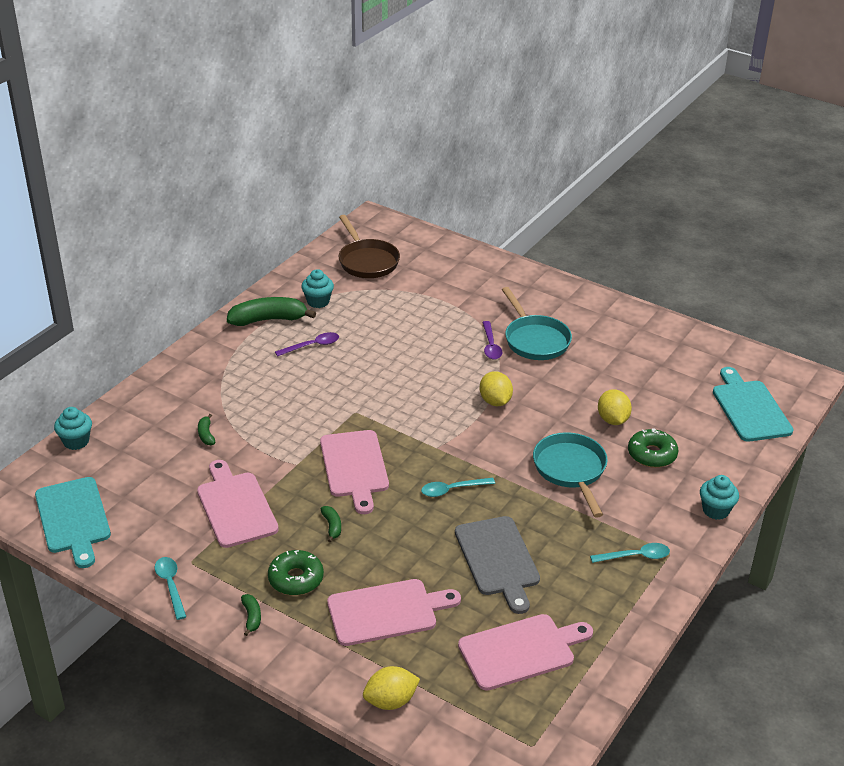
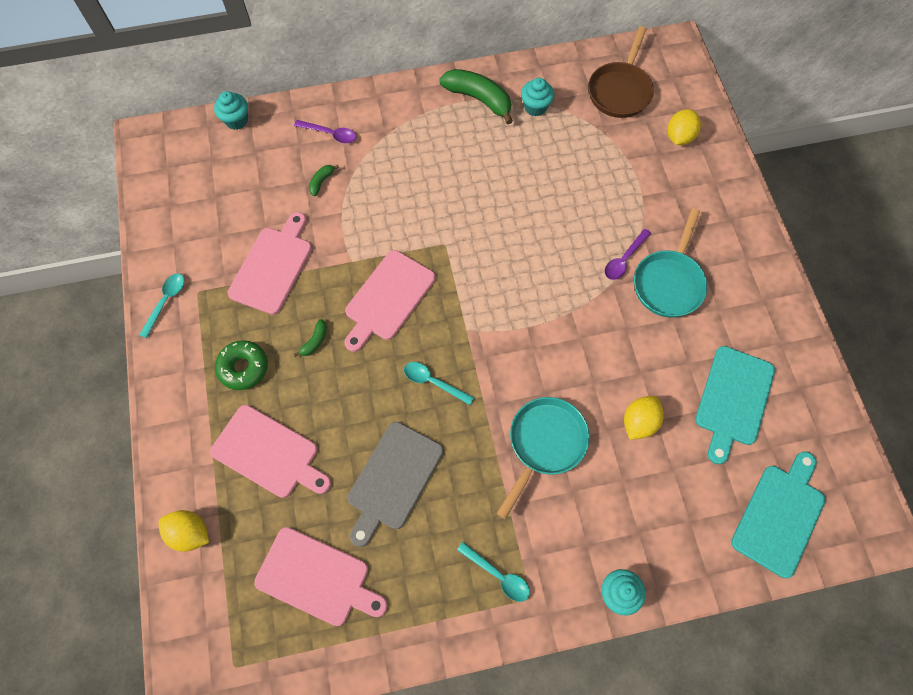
camera: 45 degrees right, 30 degrees up
(73, 518) = (169, 190): turquoise cutting board -> turquoise cutting board (733, 399)
(252, 617) = (184, 375): green banana -> none
(312, 346) = (483, 151): purple spoon -> purple spoon (330, 134)
(495, 401) = (562, 321): yellow lemon -> yellow lemon (679, 137)
(652, 454) = (630, 487): green donut -> none

